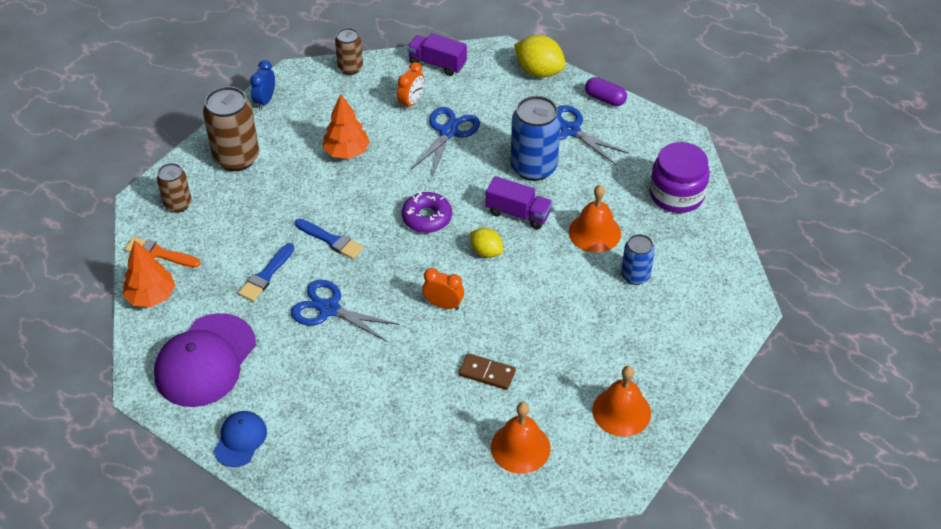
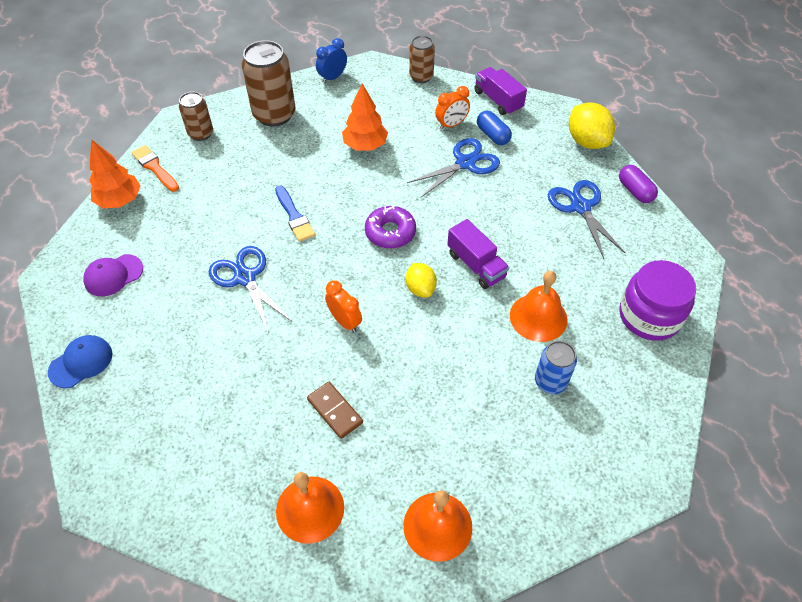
camera: 30 degrees right, 5 degrees up
(205, 360) = (113, 275): purple cap -> purple cap, size x0.52
(266, 275) = (219, 223): blue brush -> none
(455, 97) = (493, 135): none -> blue capsule
(533, 167) = (521, 227): blue can -> none

